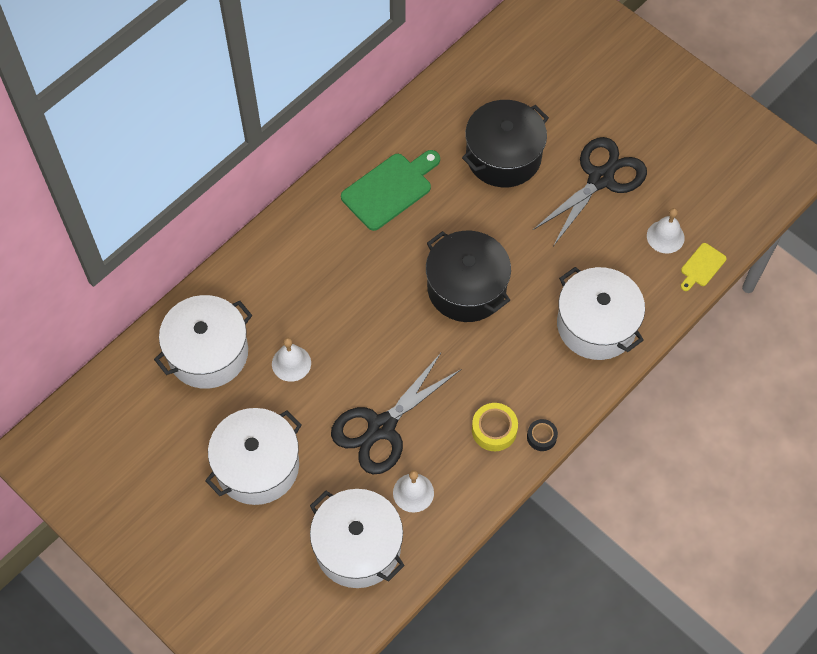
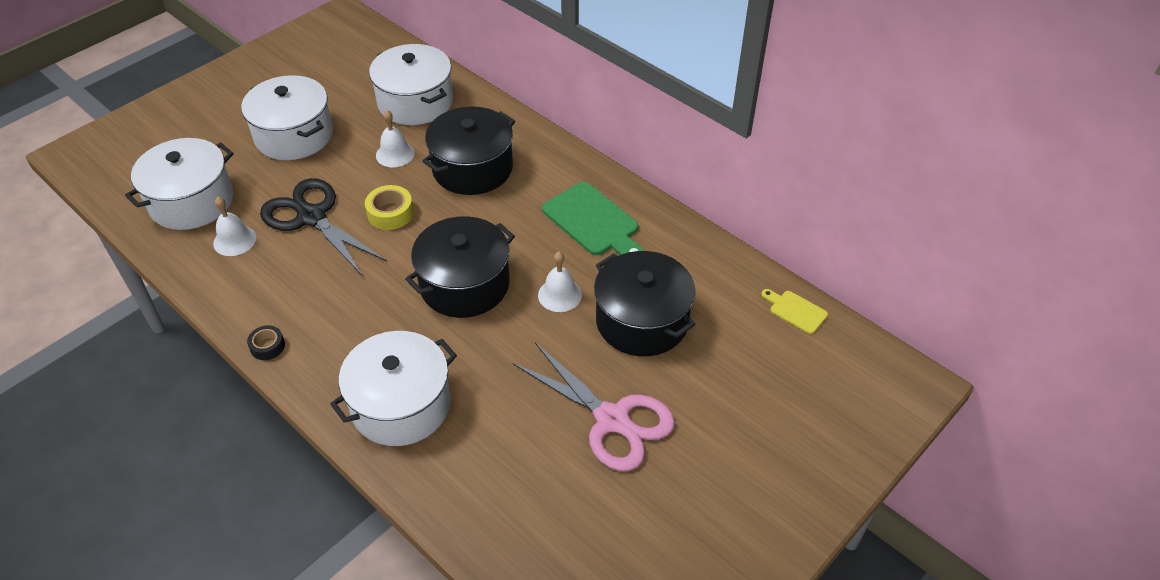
camera: 90 degrees right, 15 degrees down
(315, 291) = (472, 168): none -> black pot
(494, 430) = (286, 305): yellow tape -> yellow tape (390, 213)
(600, 178) = (612, 419): black scissors -> pink scissors
(665, 236) = (522, 490): white bell -> white bell (560, 295)
(701, 266) = (472, 531): yellow cutting board -> yellow cutting board (795, 311)

